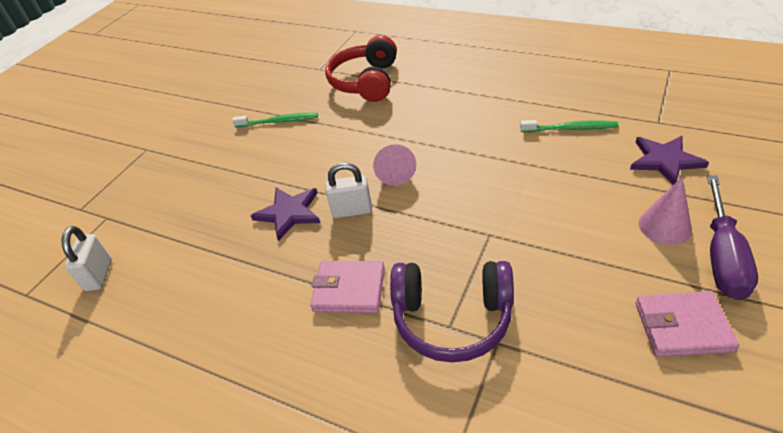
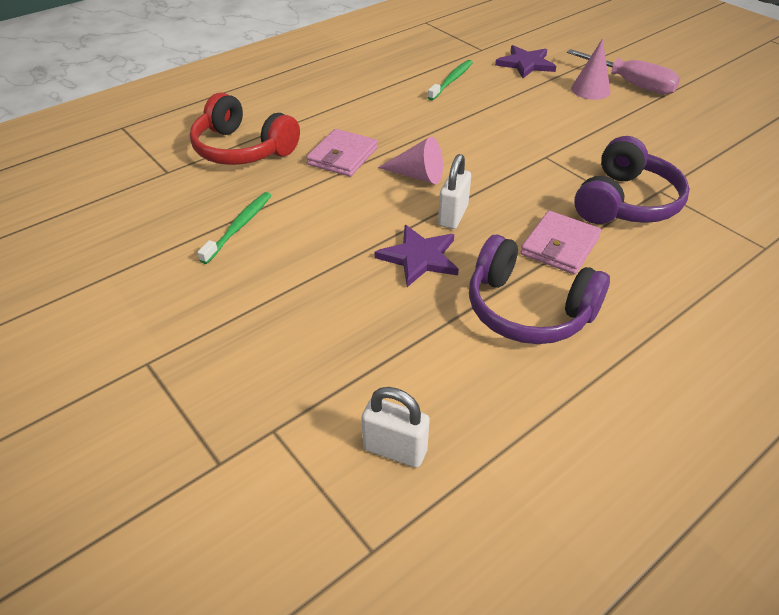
camera: 70 degrees left, 0 degrees up
(254, 296) = (528, 310): none -> purple headphones
(682, 326) = (681, 119): pink wallet -> pink wallet (342, 156)
(722, 256) = (631, 84): purple screwdriver -> pink screwdriver

